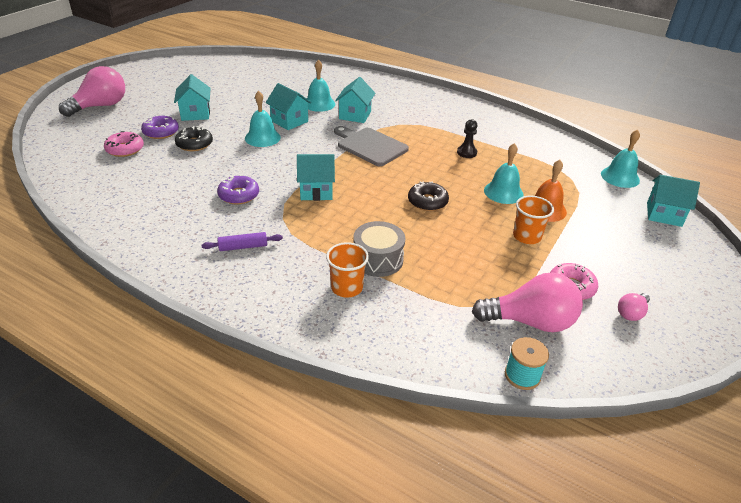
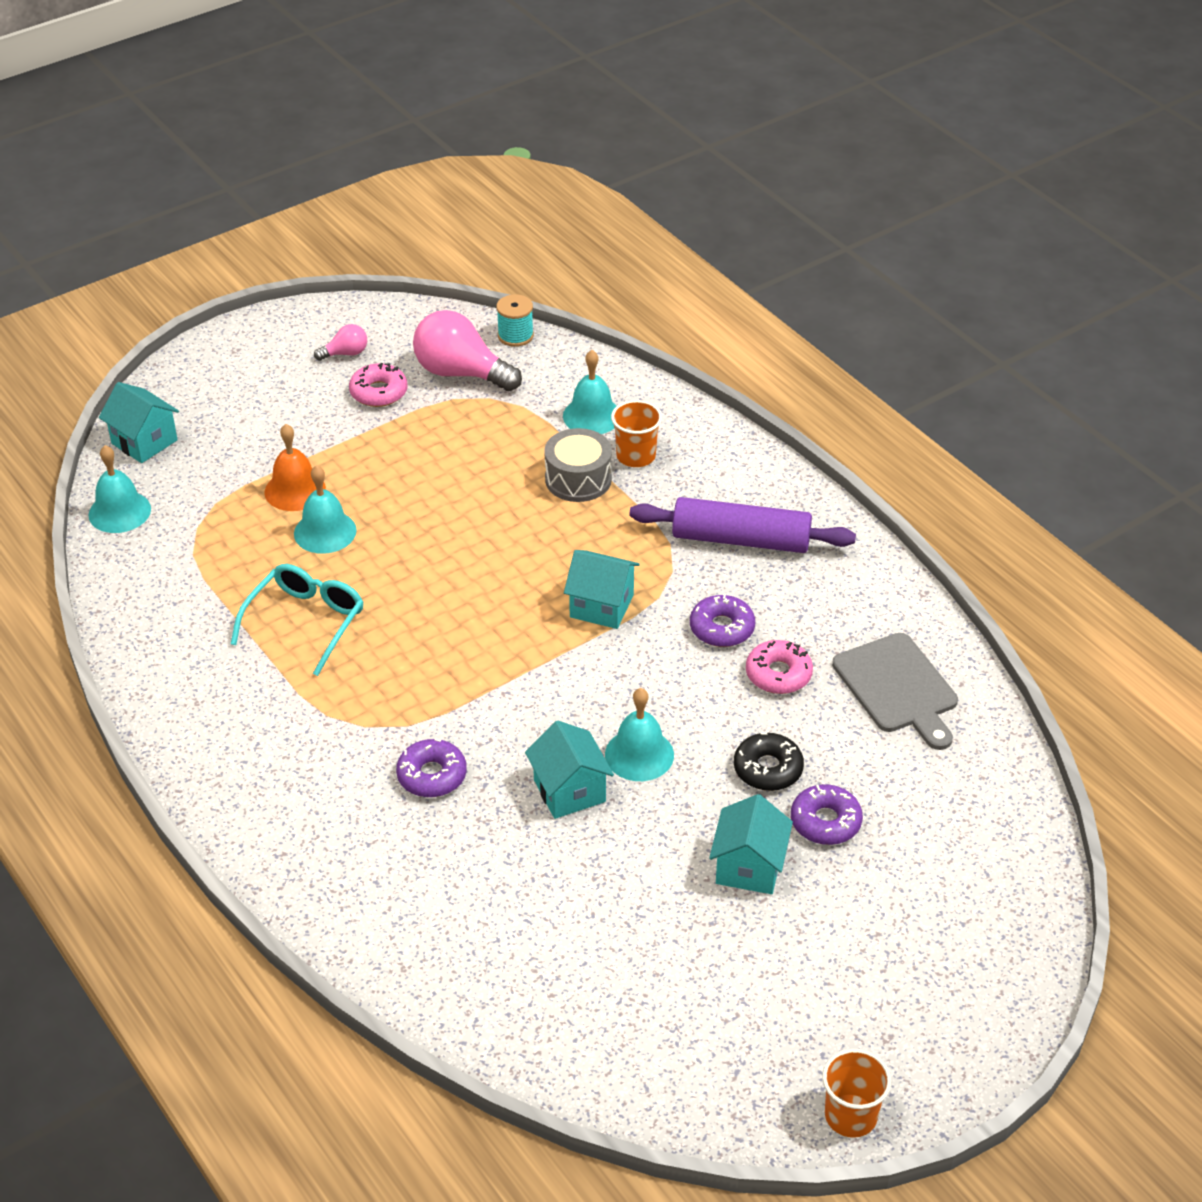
camera: 155 degrees left, 5 degrees up
(100, 106) = (946, 951): pink light bulb -> none
(125, 149) = (894, 787): pink donut -> pink donut (778, 674)
(243, 247) = (741, 539): purple rolling pin -> purple rolling pin, size x2.07
(319, 104) = (482, 834): turquoise bell -> turquoise bell (592, 416)
(355, 115) = (432, 775): turquoise house -> purple donut
(370, 146) = (458, 681): grey cutting board -> grey cutting board (897, 688)
(427, 202) = (450, 544): black donut -> none
(466, 152) = (305, 622): black pawn -> turquoise glasses
(527, 236) = (364, 460): orange cup -> orange cup (850, 1116)

